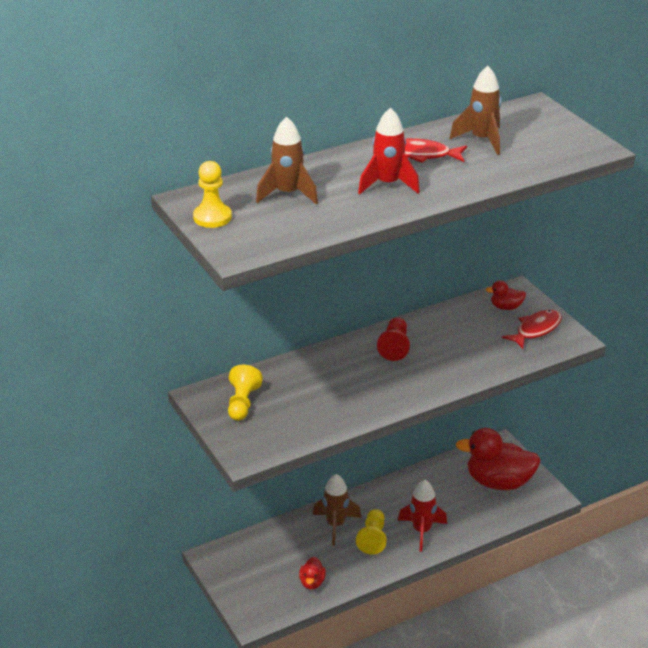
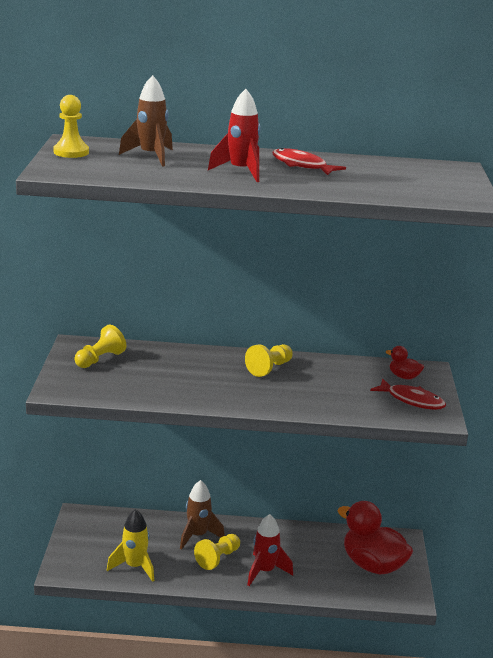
camera: 30 degrees right, 10 degrees down
(312, 582) = (135, 567): red duck -> yellow rocket
(394, 347) = (269, 368): red pawn -> yellow pawn
(482, 140) = (371, 171): brown rocket -> none
(536, 330) = (412, 400): red fish -> red fish turned 45 degrees clockwise

